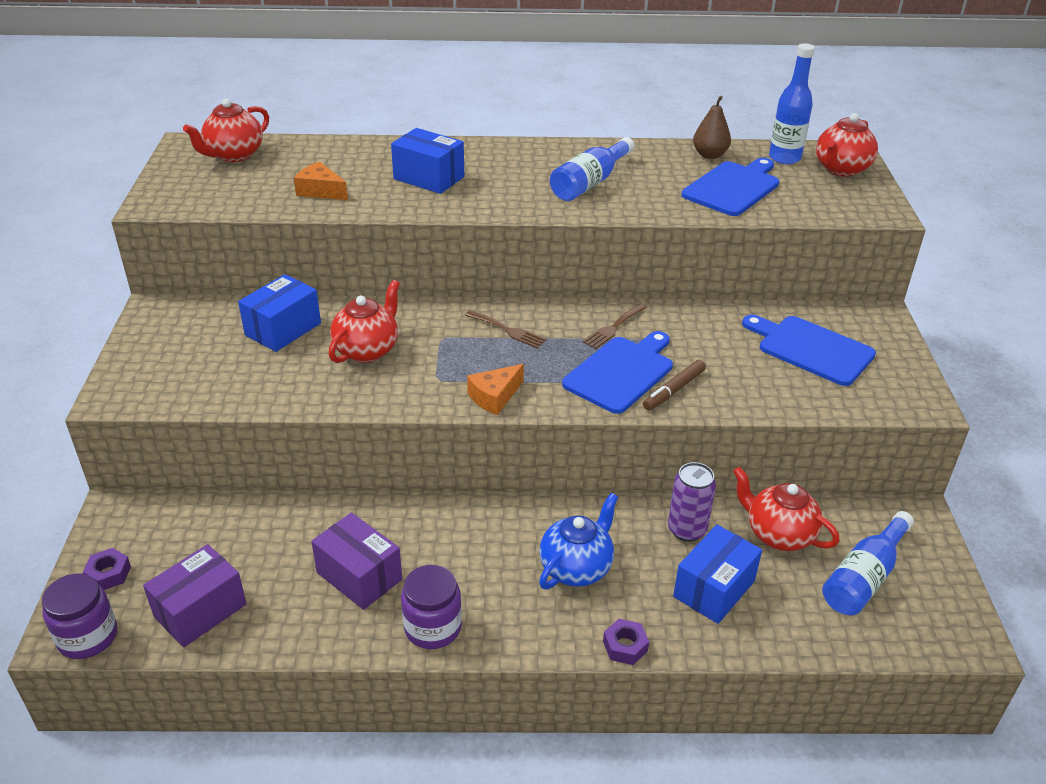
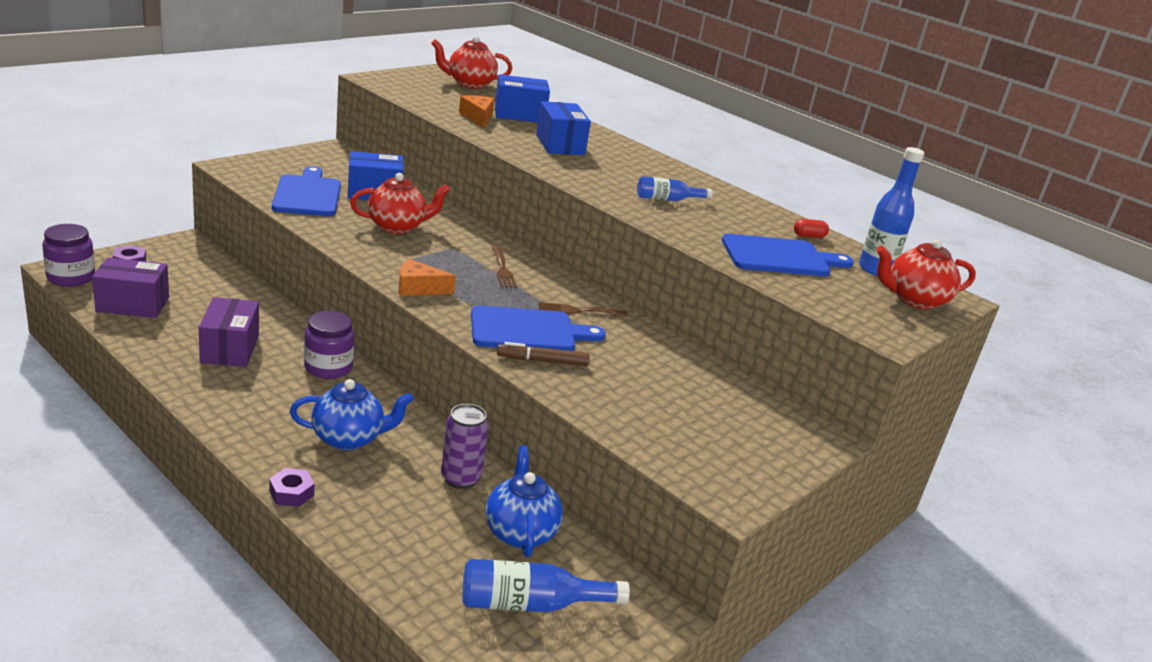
camera: 40 degrees right, 10 degrees down
(432, 627) = (214, 397): purple jar -> purple jar (328, 367)
(590, 183) = (667, 199): blue bottle -> blue bottle, size x0.64
(709, 155) = (809, 236): brown pear -> red capsule
(714, 589) = (409, 517): blue box -> blue box (519, 115)
(778, 534) = (520, 532): red teapot -> blue teapot
(811, 349) = (708, 413): blue cutting board -> blue cutting board (307, 194)

